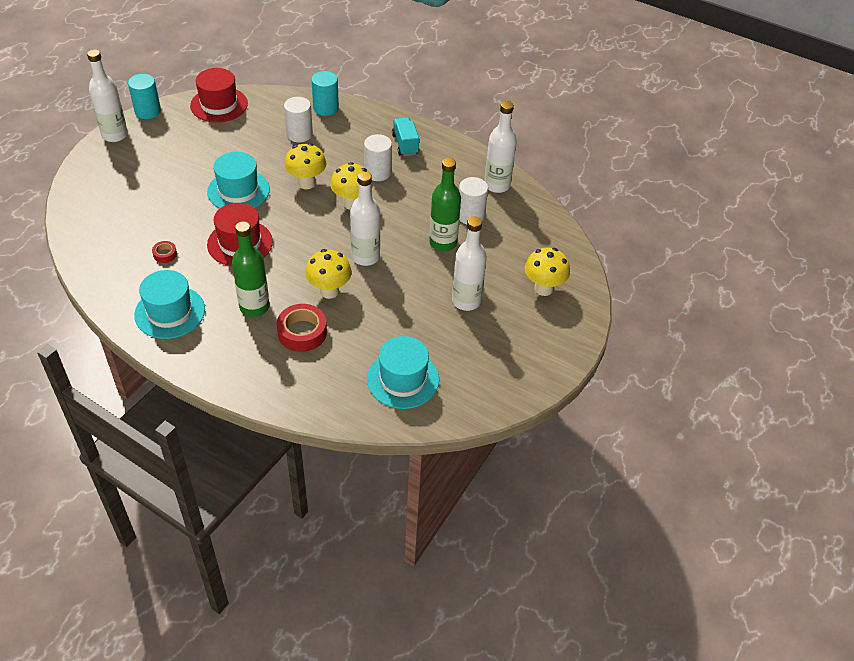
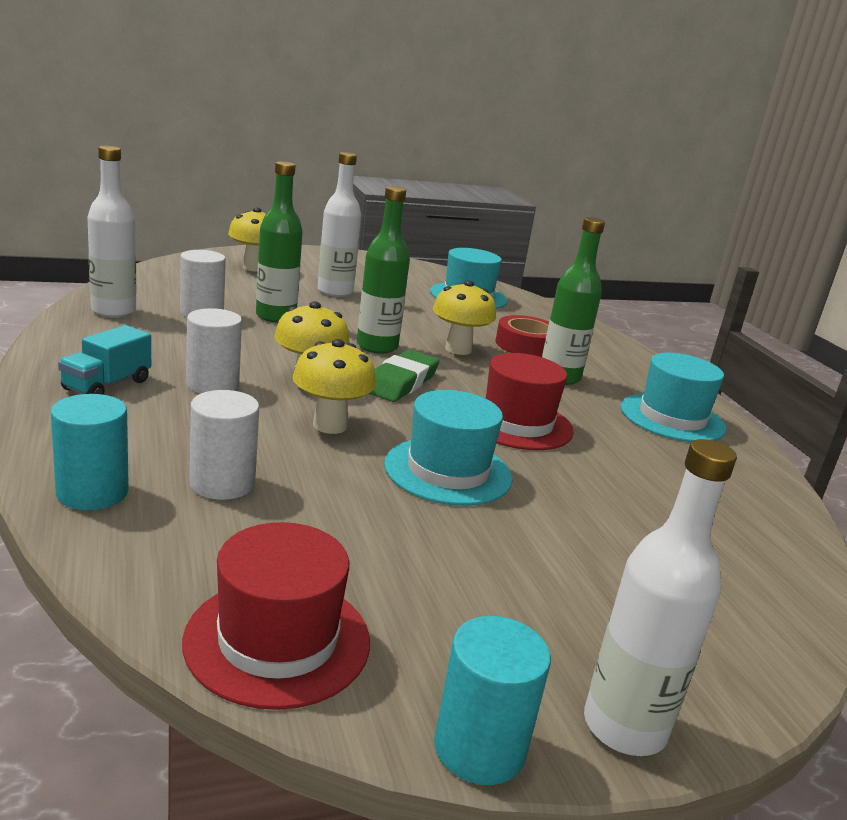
camera: 140 degrees left, 25 degrees down
(165, 254) = (642, 464): red tape -> none
(318, 234) = (400, 382): none -> green eraser
(365, 257) = (377, 346): white bottle -> green bottle

